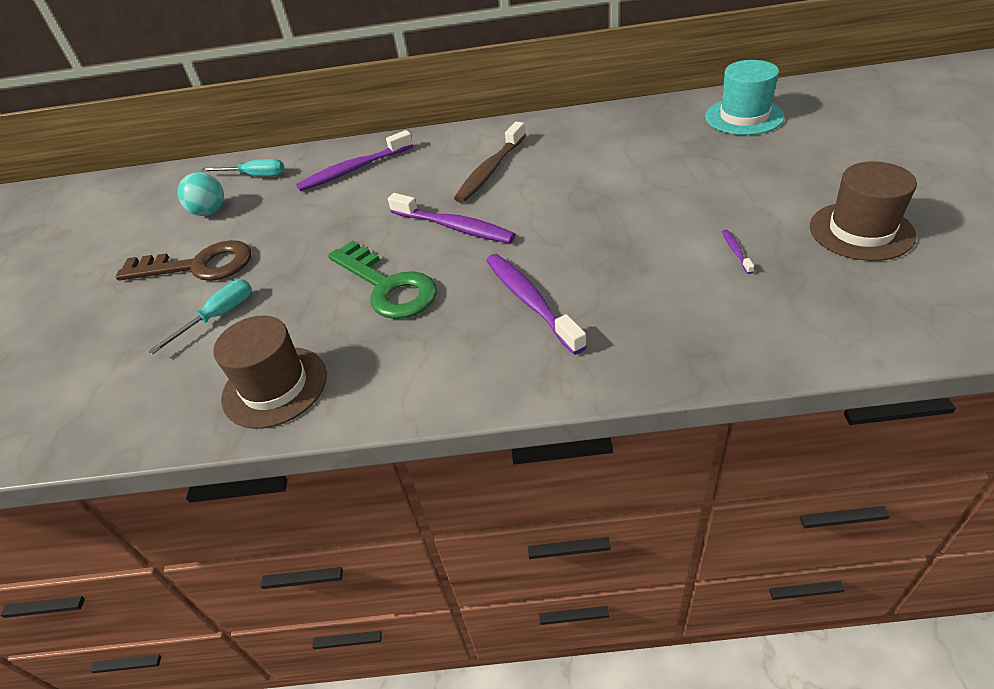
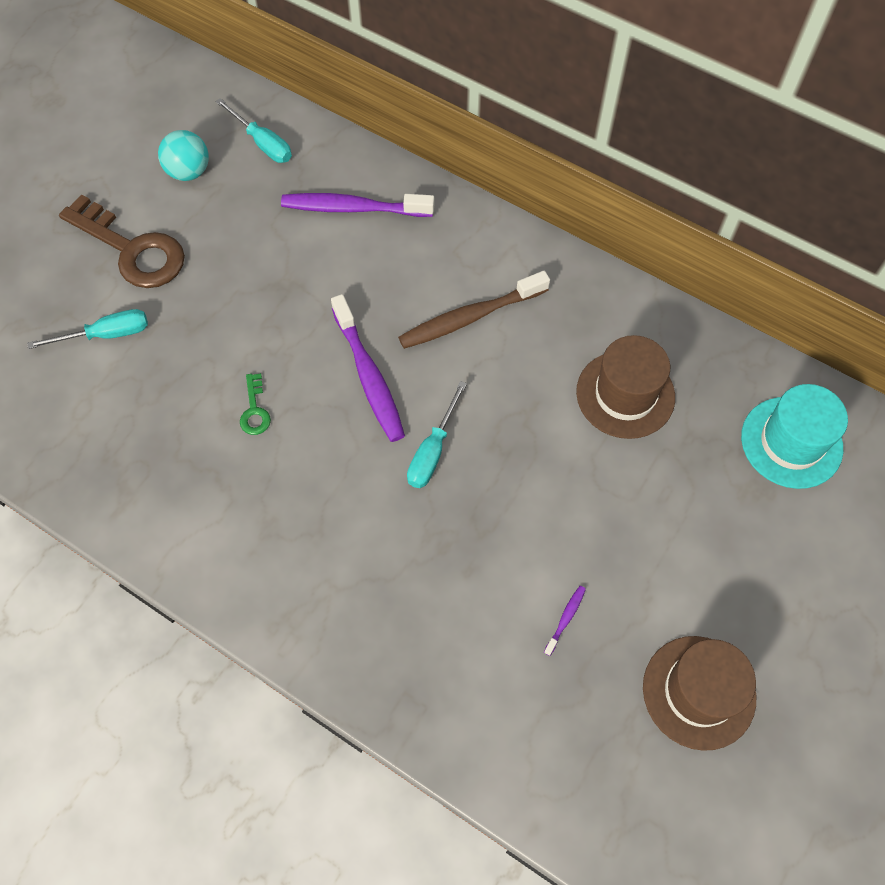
camera: 30 degrees right, 20 degrees up
(275, 386) = (93, 457): brown hat -> brown hat (625, 394)
(388, 286) = (255, 410): green key -> green key, size x0.44
(530, 301) = (346, 528): purple toothbrush -> none
(542, 233) = (432, 451): none -> turquoise screwdriver

